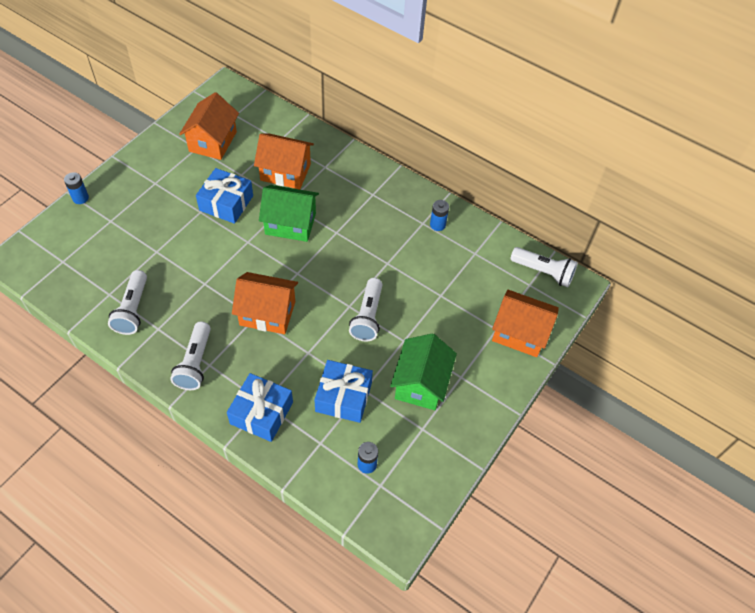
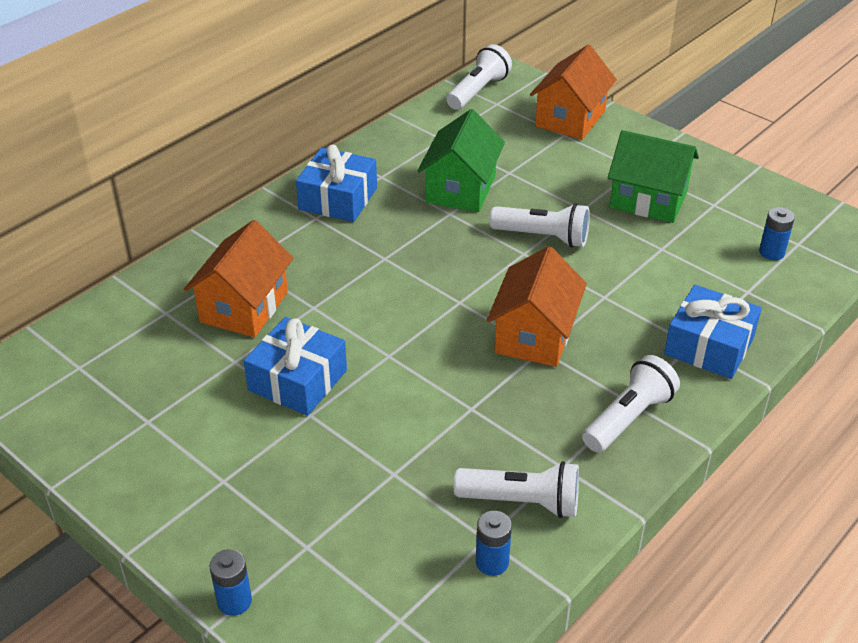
camera: 80 degrees left, 15 degrees down
(195, 363) = (628, 418): white flashlight -> white flashlight turned 60 degrees counterclockwise
(213, 141) = (139, 398): orange house -> none
(290, 223) = (359, 305): green house -> green house (460, 189)
(343, 397) = (675, 266): blue gift -> blue gift (338, 199)
(437, 225) = (387, 164): blue battery -> blue battery (492, 562)

